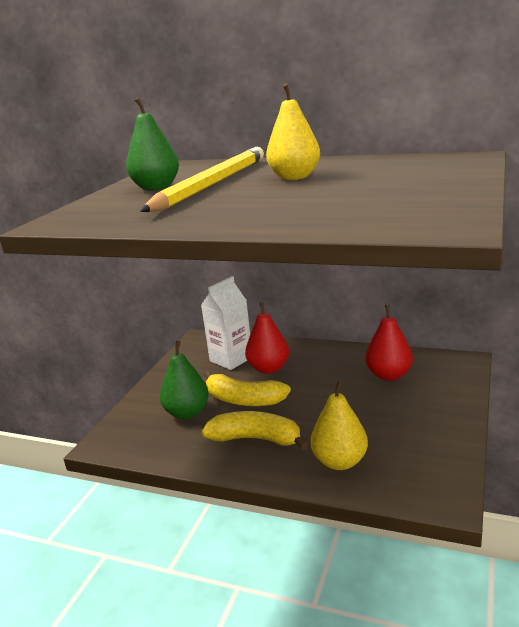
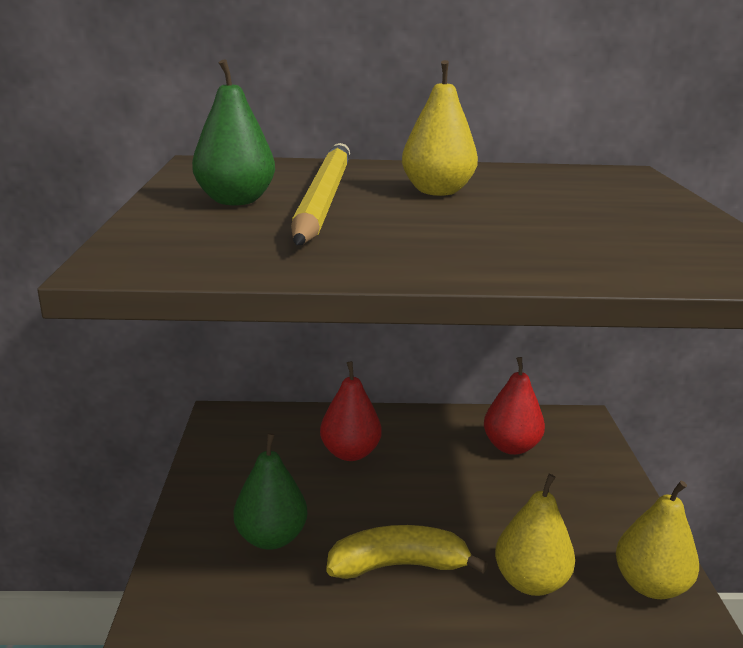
camera: 25 degrees left, 0 degrees up
(231, 359) = (288, 444): white carton -> none
(244, 400) = (344, 506): yellow banana -> none
(430, 477) = (650, 585): none -> yellow pear

